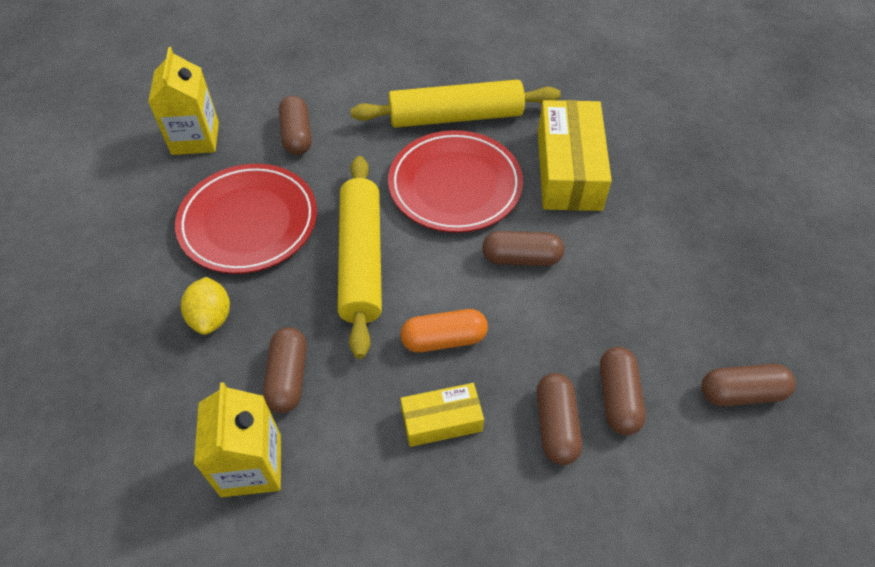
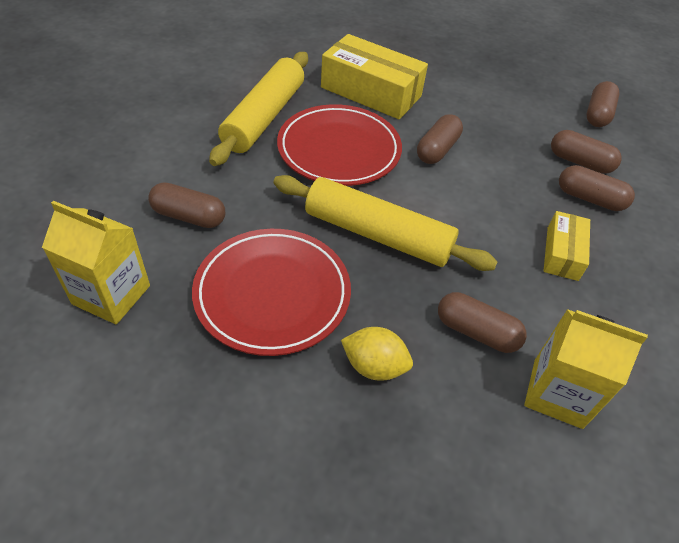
camera: 65 degrees left, 5 degrees down
(444, 339) = (489, 221): orange capsule -> none

